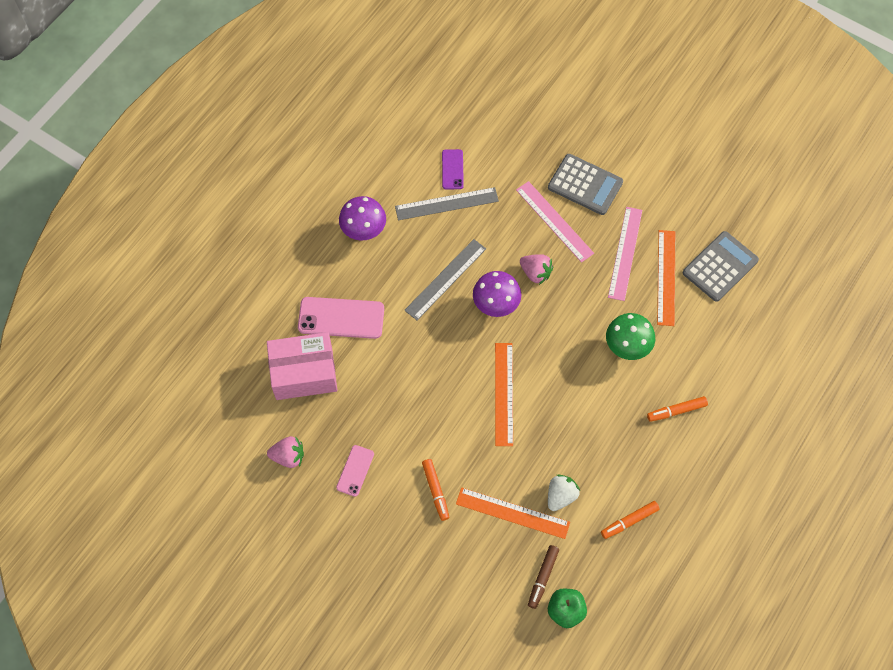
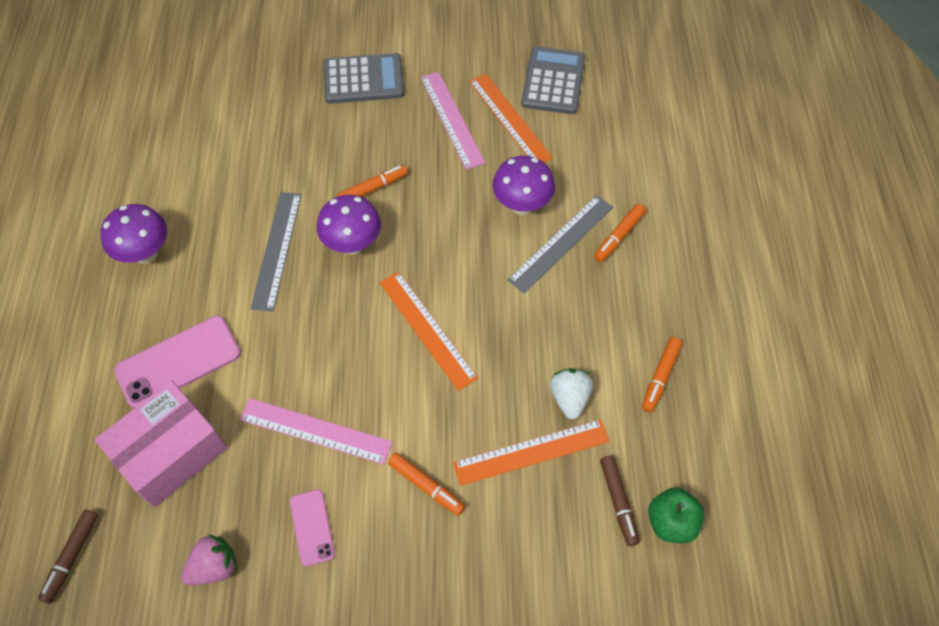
camera: 35 degrees left, 5 degrees down
(217, 399) = (72, 557): none -> brown marker
(446, 204) = (225, 174): grey ruler -> grey ruler (561, 243)
(452, 169) = (209, 138): purple phone -> none
(535, 273) = (373, 188): pink strawberry -> orange marker
(554, 221) = (356, 129): pink ruler -> pink ruler (316, 430)
(627, 347) = (521, 205): green mushroom -> purple mushroom

